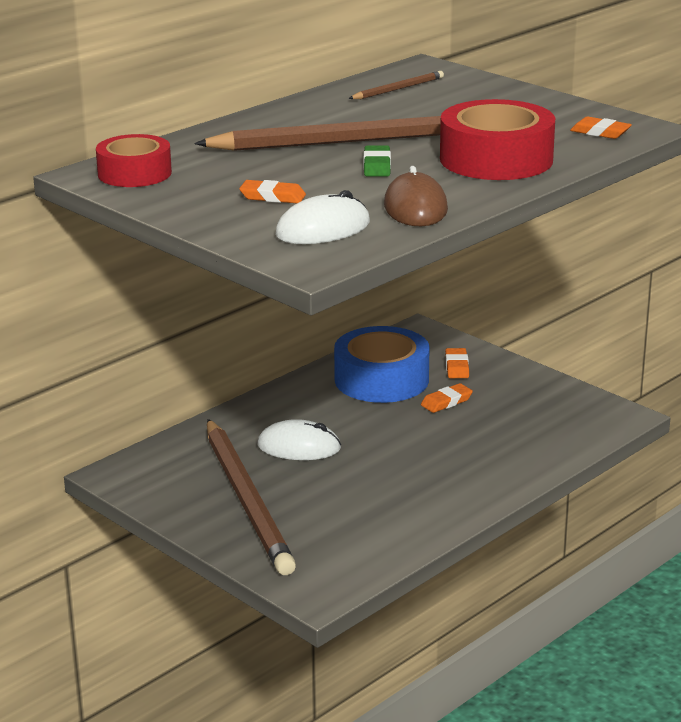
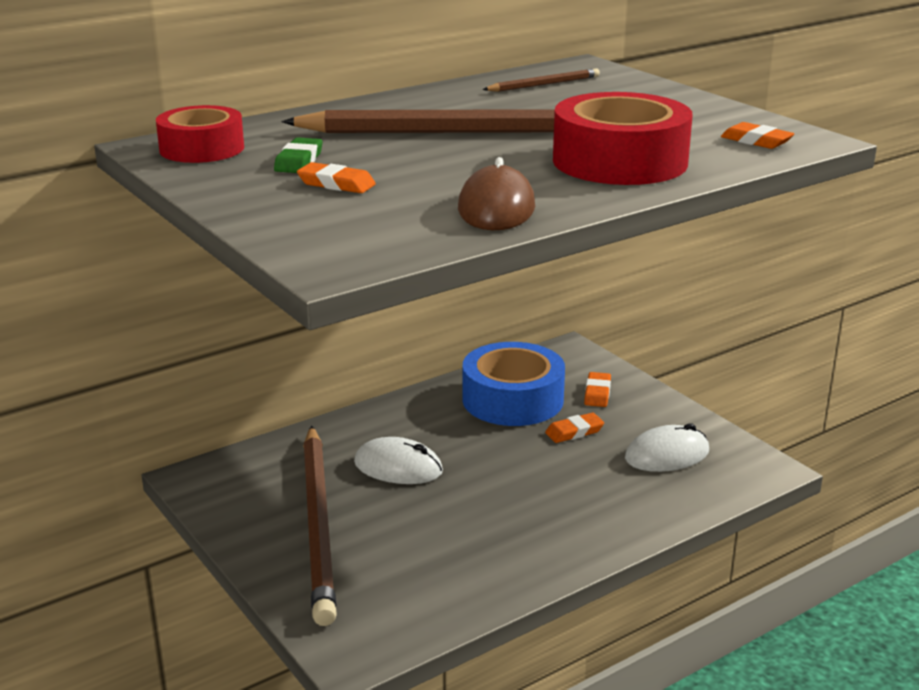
camera: 10 degrees right, 0 degrees up
(323, 229) = (371, 224): white mouse -> white mouse (667, 455)
(377, 166) = (477, 159): green eraser -> green eraser (299, 161)

